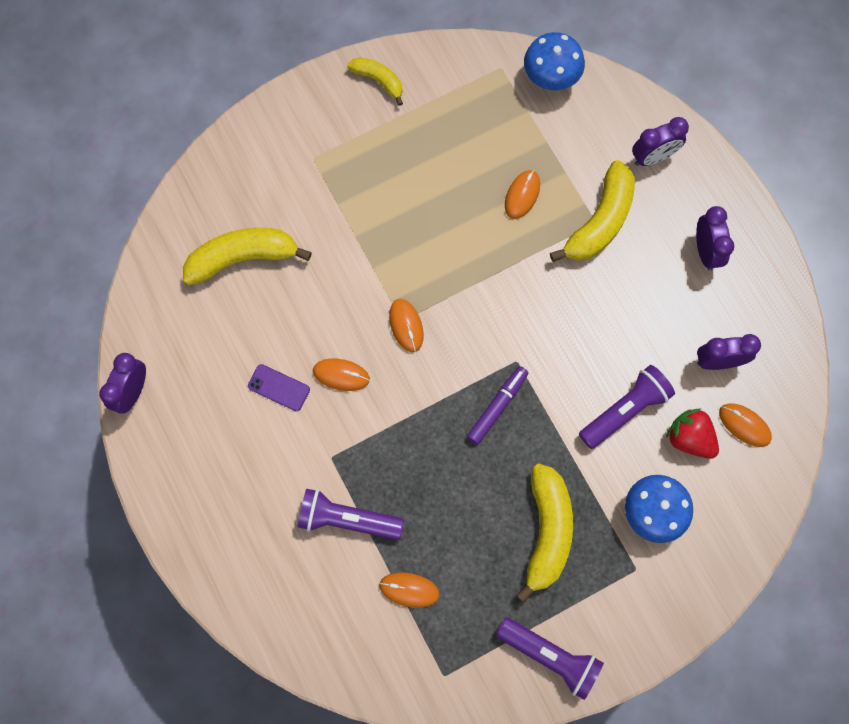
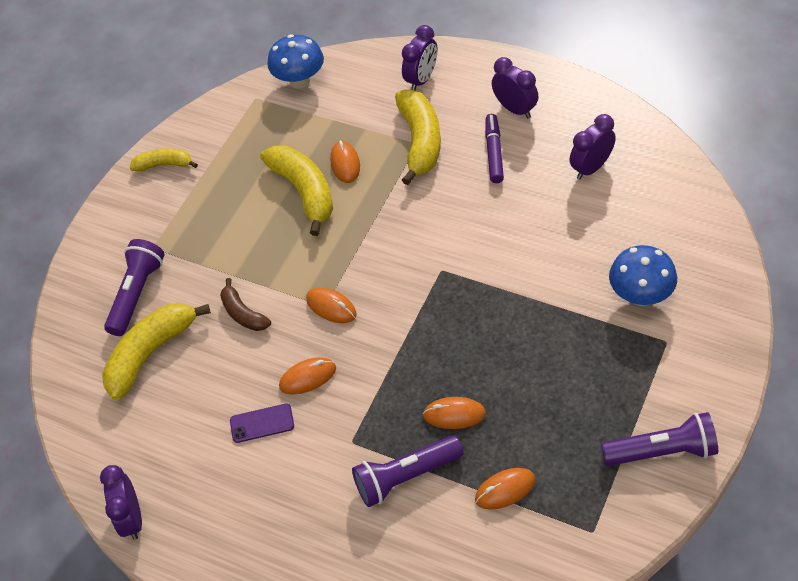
camera: 30 degrees left, 20 degrees down
(336, 277) = (243, 313): none -> brown banana
(497, 407) = (455, 310): purple marker -> purple marker (494, 152)
(546, 532) = (574, 366): yellow banana -> yellow banana (304, 192)
(625, 410) = (554, 245): purple flashlight -> purple flashlight (137, 294)
(689, 438) = (619, 229): red strawberry -> none
(744, 425) = (650, 193): orange mouse -> orange mouse (454, 414)

